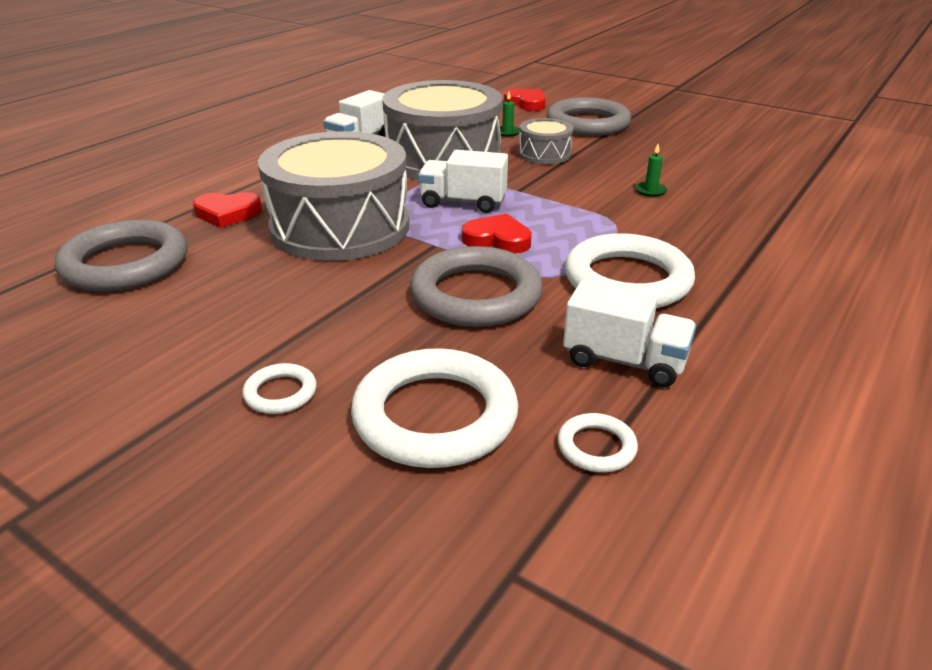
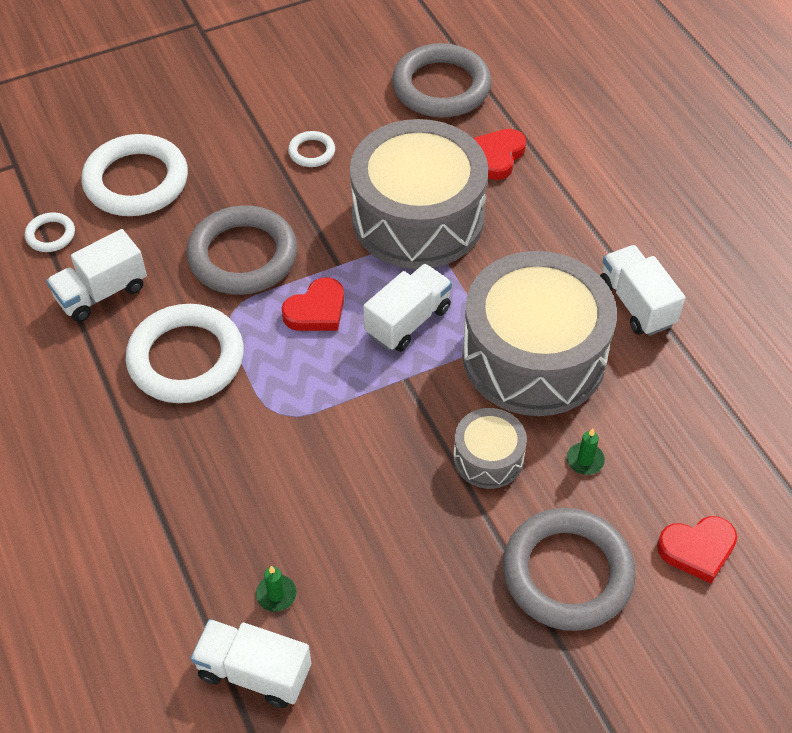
camera: 120 degrees right, 20 degrees up
(280, 393) = (214, 126): white ring -> white ring (311, 152)
(650, 191) = (323, 494): green candle -> green candle (276, 594)
(791, 177) = (254, 672): none -> white truck

